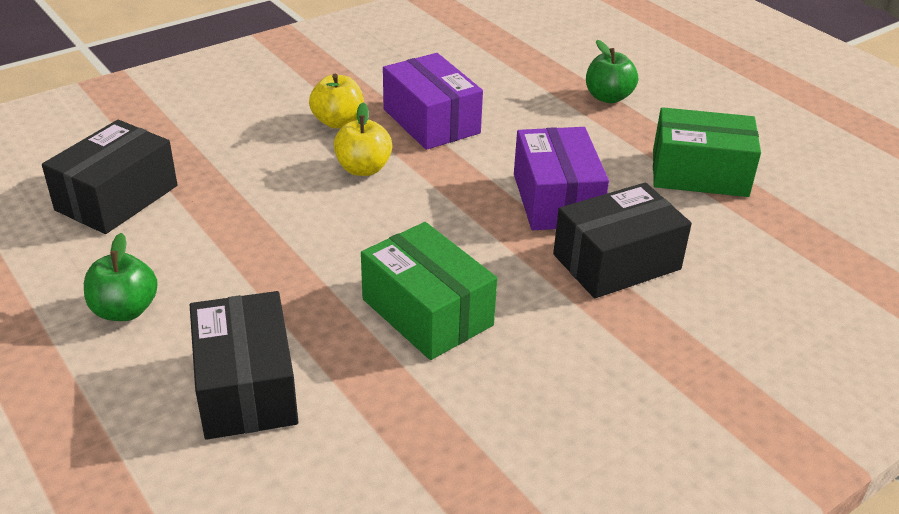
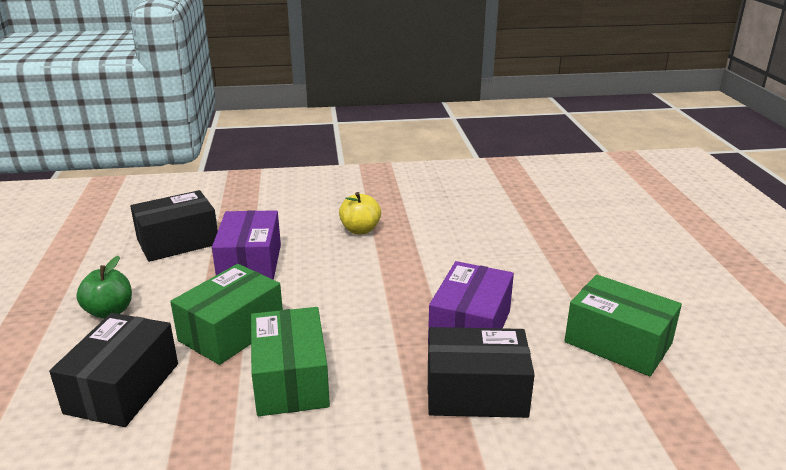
camera: 30 degrees right, 10 degrees down
(307, 284) = (232, 331): none -> green box
(363, 169) = (346, 265): yellow apple -> none
(431, 121) = (426, 245): purple box -> purple box (250, 264)
(608, 97) = (586, 262): green apple -> none

